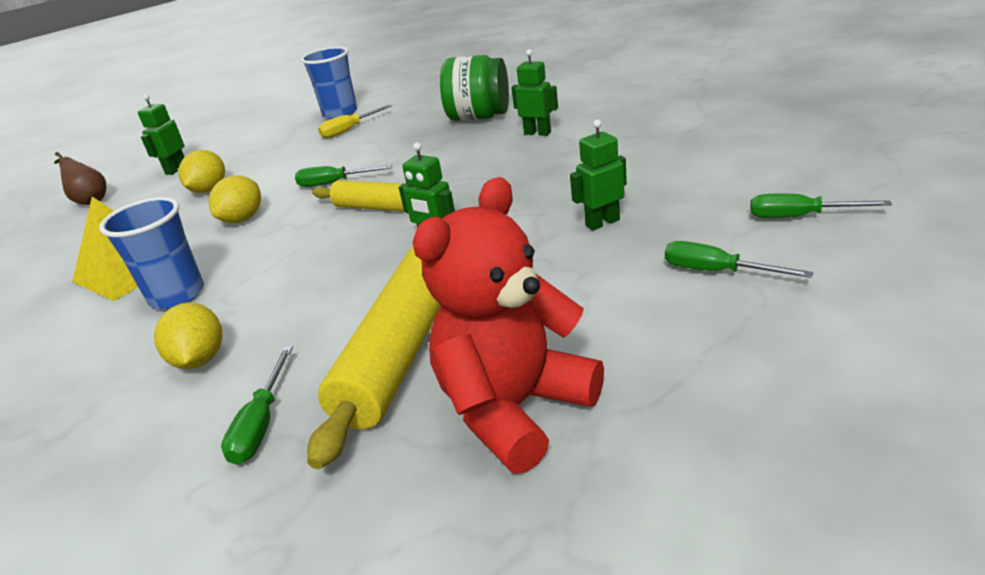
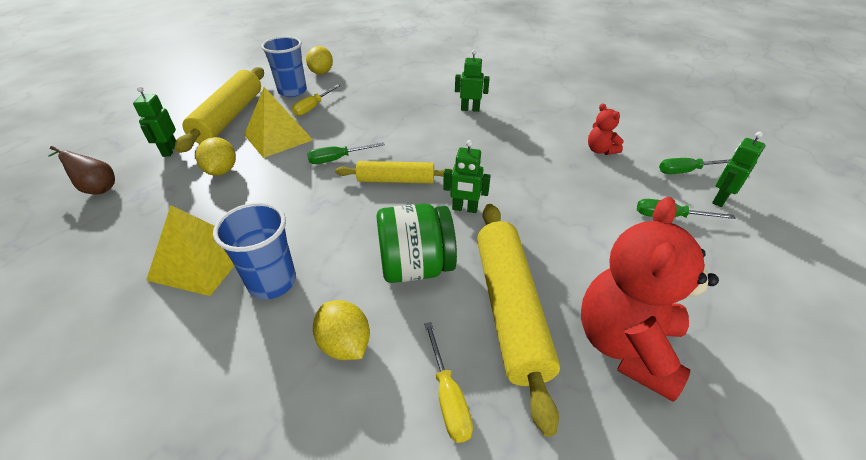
camera: 25 degrees left, 10 degrees up
(243, 219) = (278, 199): yellow lemon -> yellow lemon (321, 72)
(256, 139) = (230, 117): none -> yellow rolling pin
(261, 424) = (448, 397): green screwdriver -> yellow screwdriver
(289, 159) = (278, 137): none -> yellow pyramid
(479, 117) = (415, 95): green jar -> green jar (416, 267)
(602, 222) = (570, 183): green robot -> green robot (719, 199)
(682, 185) = (600, 150): none -> red teddy bear

